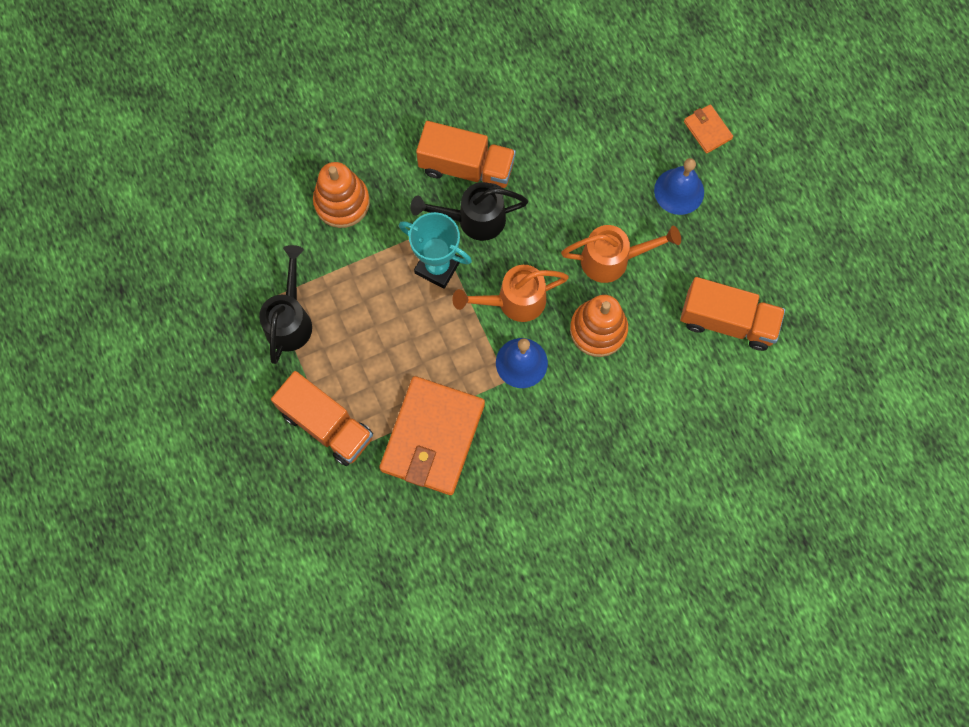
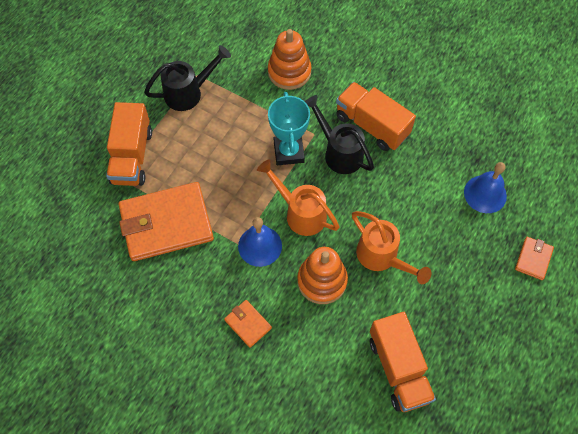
camera: 55 degrees right, 10 degrees down
(466, 167) = (372, 125): orange truck -> orange truck turned 150 degrees clockwise
(594, 426) = (248, 324): none -> orange wallet
(679, 191) = (470, 269): blue bell -> blue bell (485, 194)

